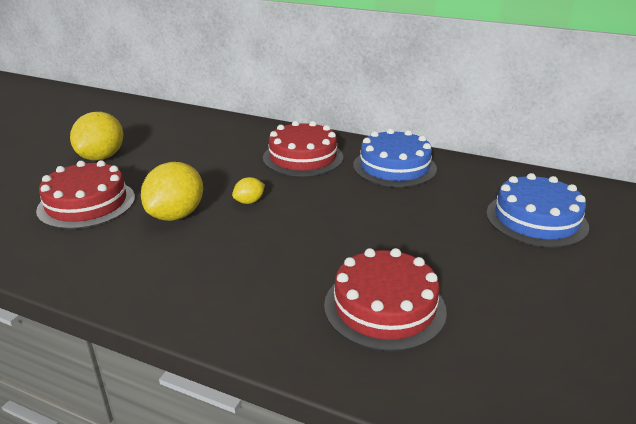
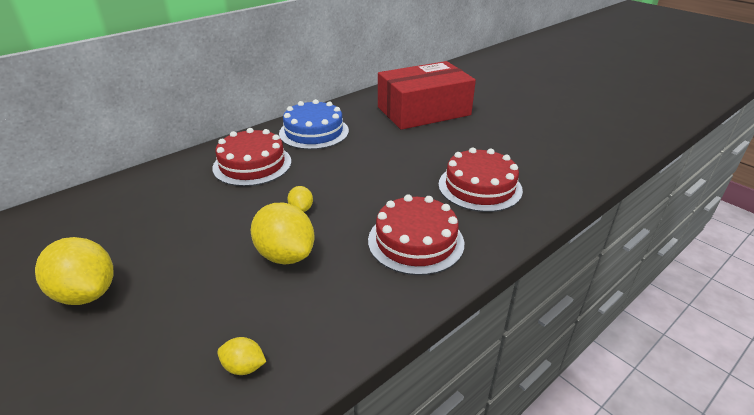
camera: 65 degrees left, 5 degrees up
(38, 238) = (244, 367): none -> yellow lemon
(86, 203) = (198, 318): red cake -> red cake (415, 241)
(536, 219) = (423, 111): blue cake -> red box

